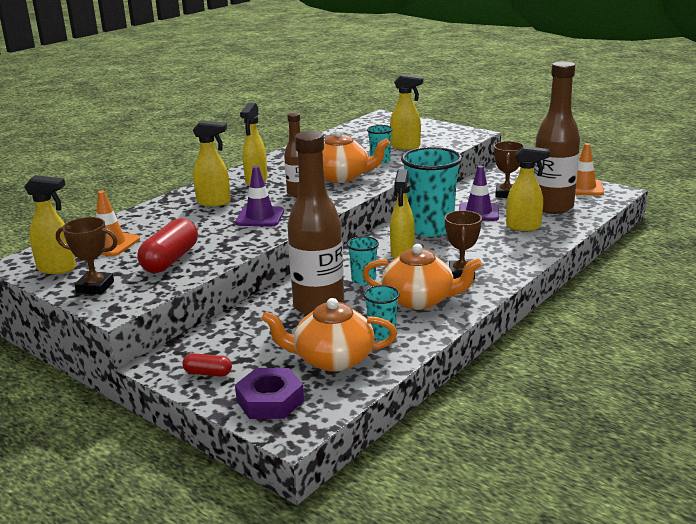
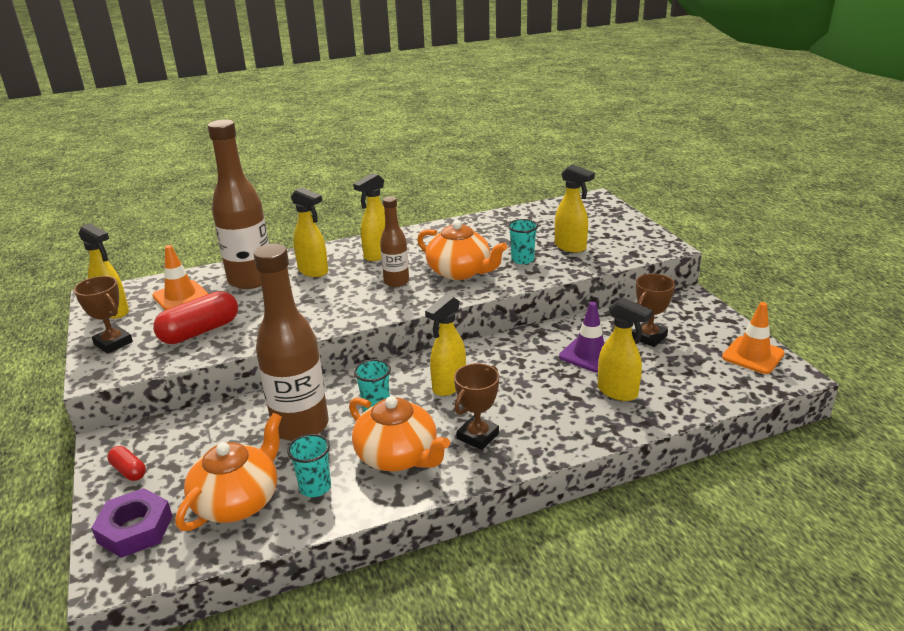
camera: 30 degrees right, 5 degrees up
(260, 217) = (328, 302): purple traffic cone -> none
(332, 359) = (238, 501): orange teapot -> orange teapot turned 90 degrees clockwise
(430, 228) = (514, 360): turquoise cup -> none
(552, 207) = (683, 373): brown bottle -> brown bottle (251, 280)

